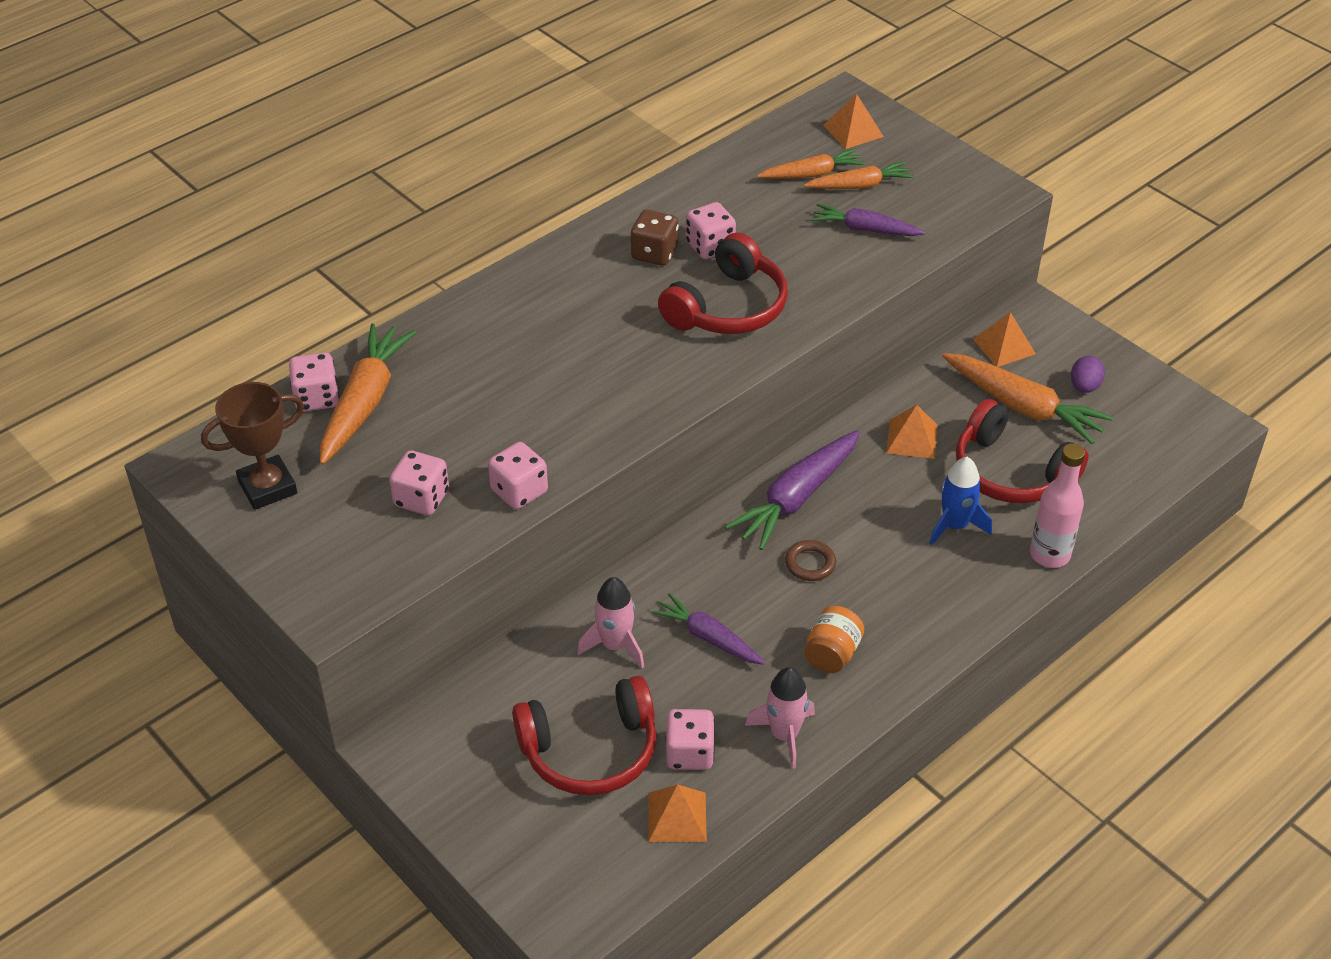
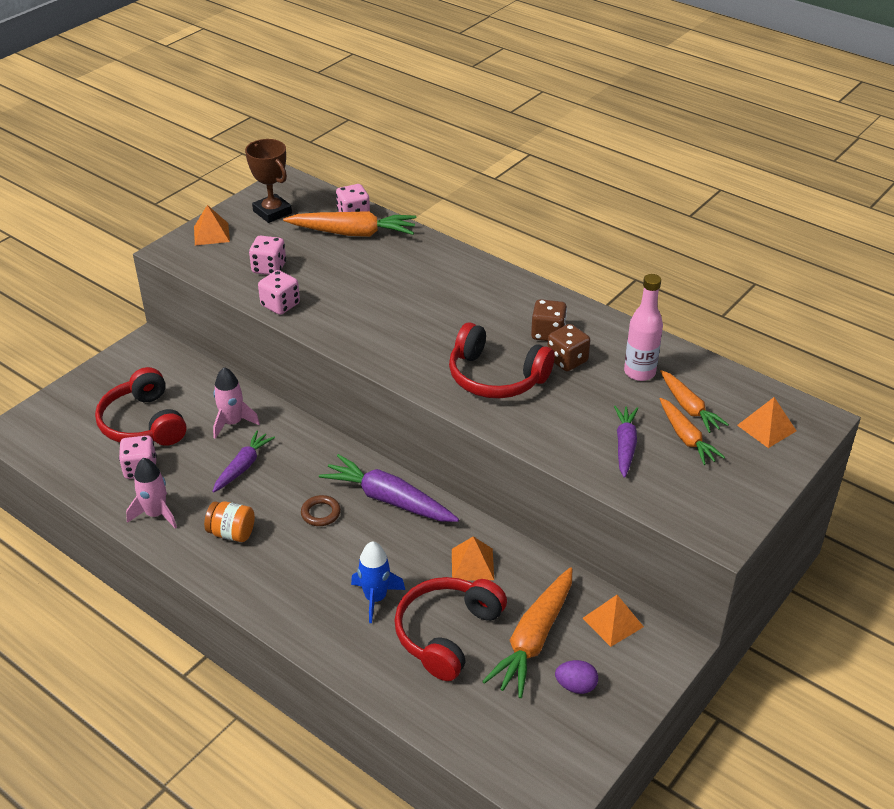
camera: 80 degrees right, 5 degrees down
(677, 816) = (89, 469): orange pyramid -> orange pyramid (211, 234)
(710, 246) = (567, 360): pink dice -> brown dice
(1049, 554) = (352, 664): pink bottle -> pink bottle (639, 372)

